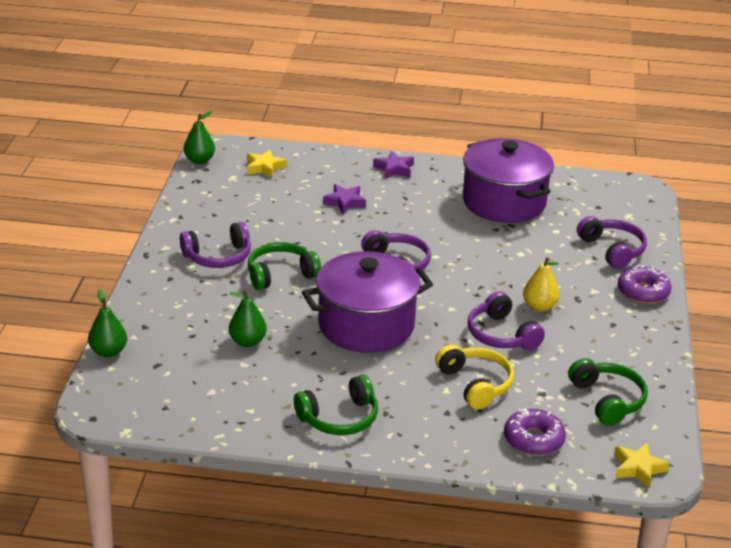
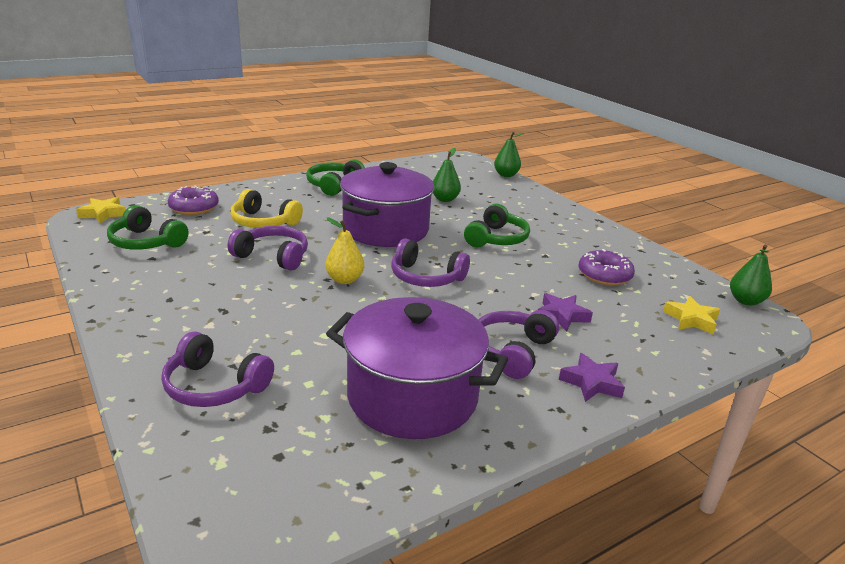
camera: 140 degrees right, 5 degrees down
(218, 257) = (557, 234): purple headphones -> purple headphones (512, 351)
(539, 306) = (257, 289): yellow pear -> yellow pear (345, 280)
(643, 292) = (147, 344): purple donut -> purple donut (604, 275)

